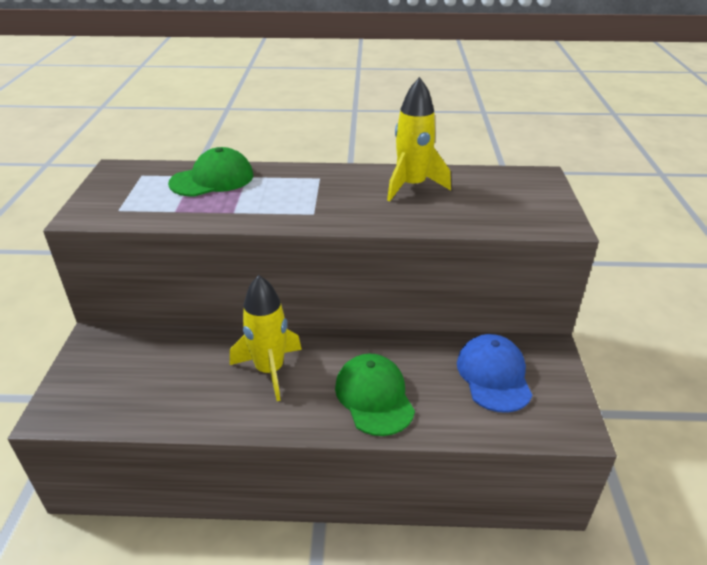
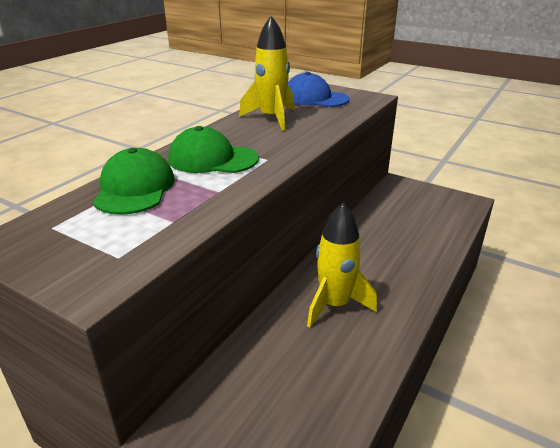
camera: 60 degrees left, 5 degrees down
(374, 396) = (401, 261): green cap -> green cap (212, 159)
(493, 375) = (409, 209): blue cap -> blue cap (315, 98)

